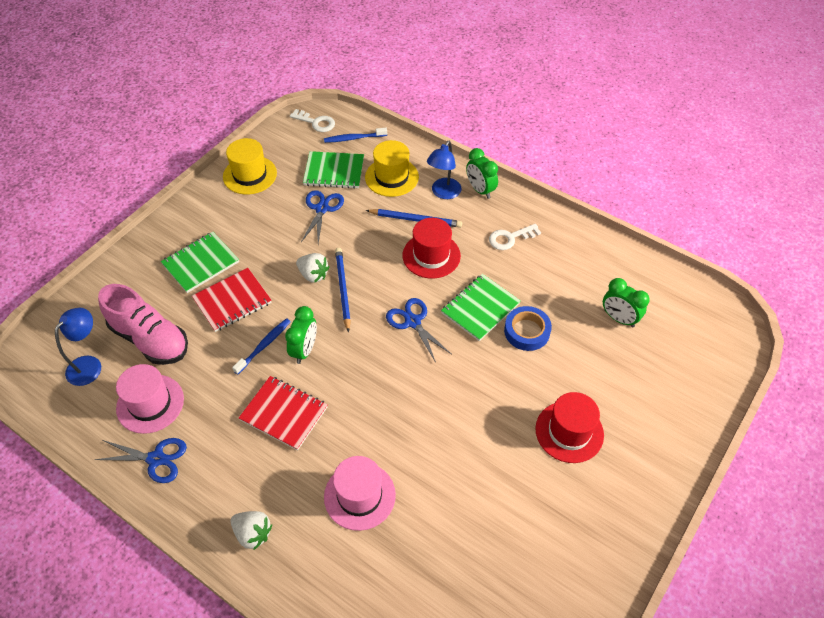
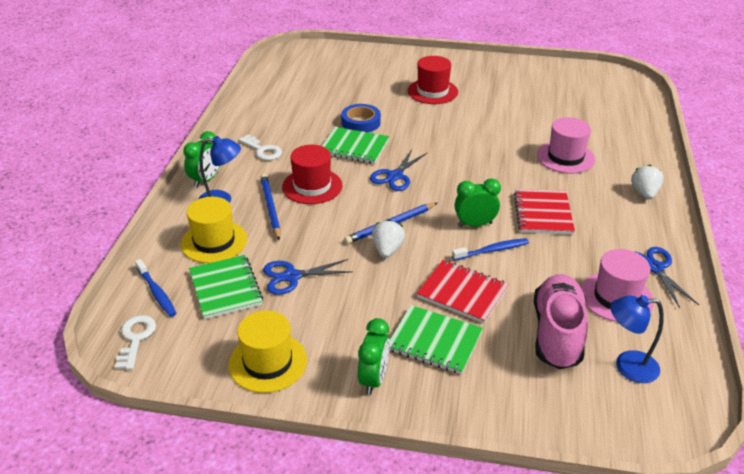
camera: 115 degrees left, 15 degrees down
(264, 345) = (492, 250): blue toothbrush -> blue toothbrush turned 150 degrees clockwise
(619, 318) = (318, 89): green clock -> green clock (374, 379)

